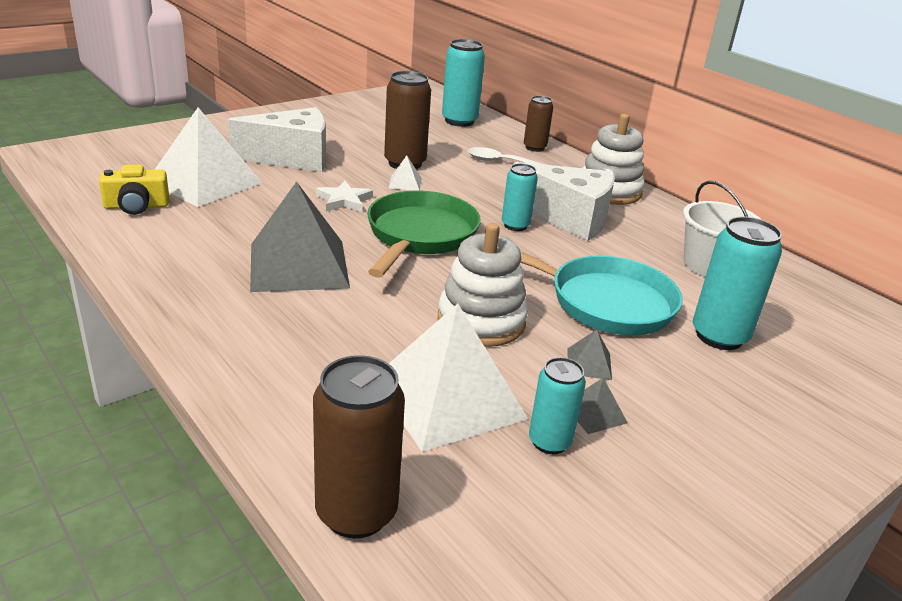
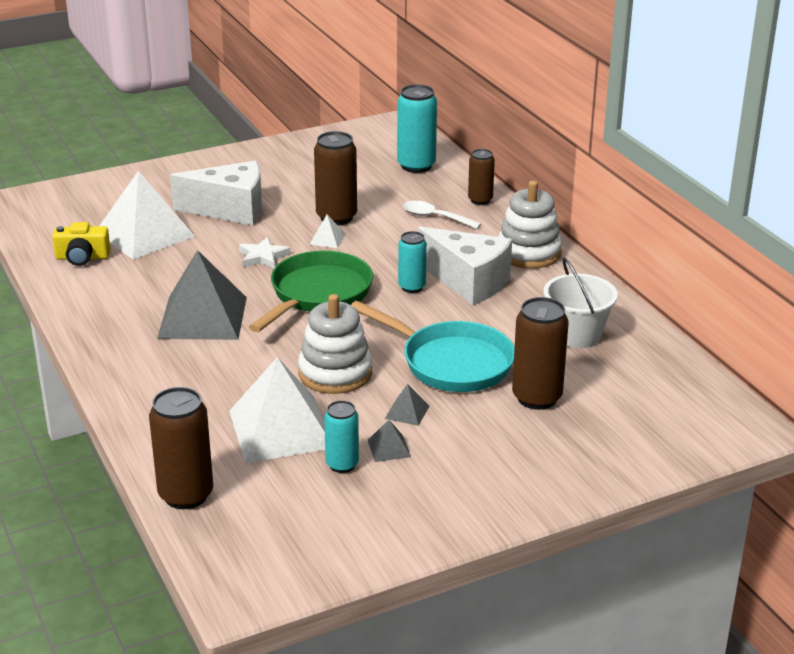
camera: 15 degrees right, 0 degrees up
(719, 336) = (537, 398): turquoise can -> brown can

